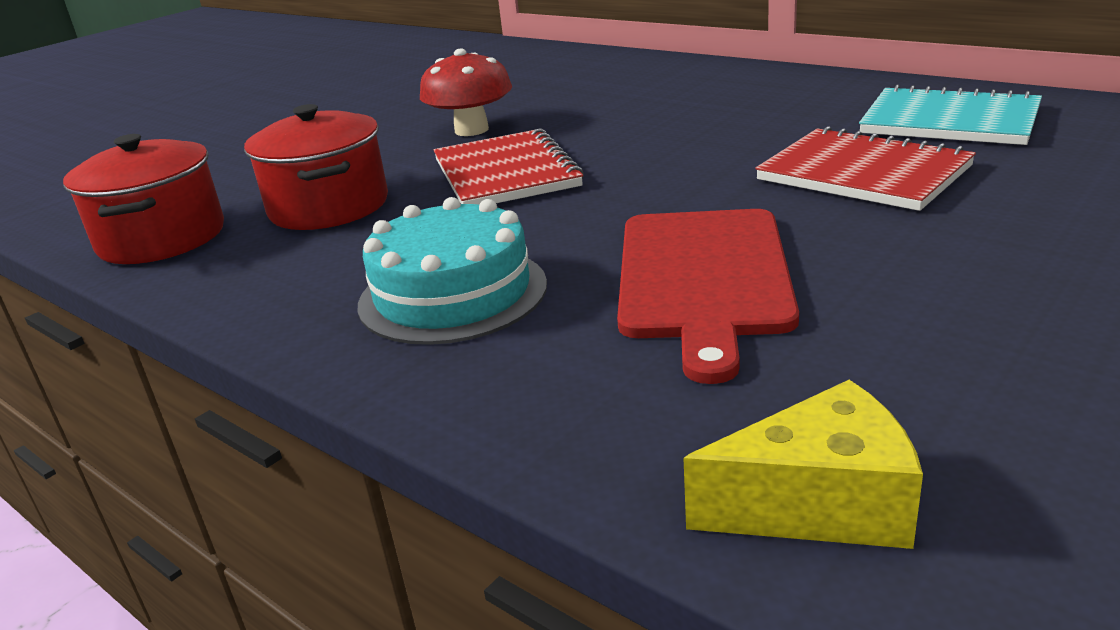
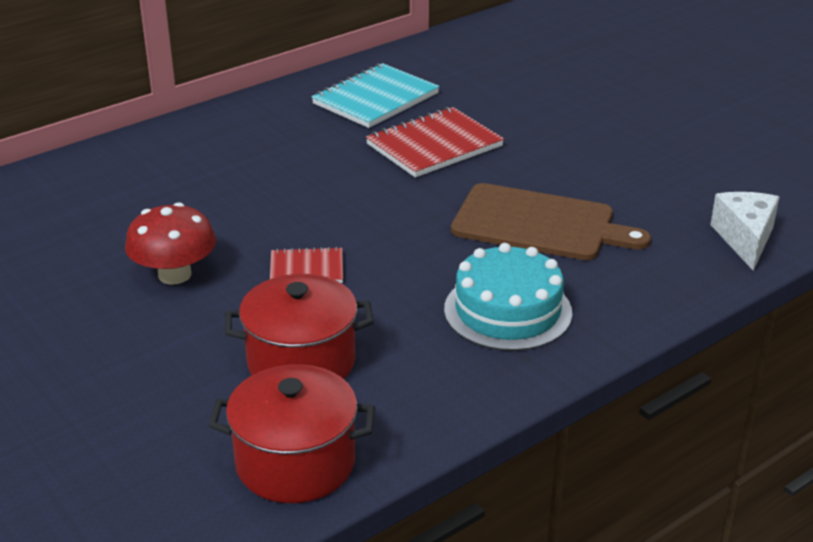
camera: 80 degrees left, 5 degrees up
(505, 173) = (306, 269): red notebook -> red notebook, size x0.56
(703, 277) = (539, 224): red cutting board -> brown cutting board
(819, 504) = (745, 239): yellow cheese -> white cheese

